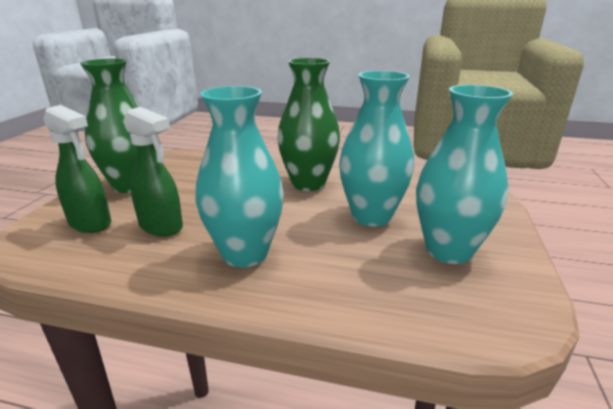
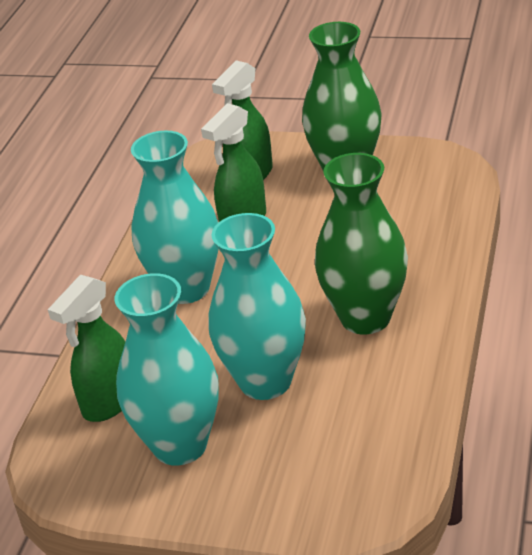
camera: 95 degrees right, 10 degrees up
(405, 293) = (109, 402): none -> green spray bottle

